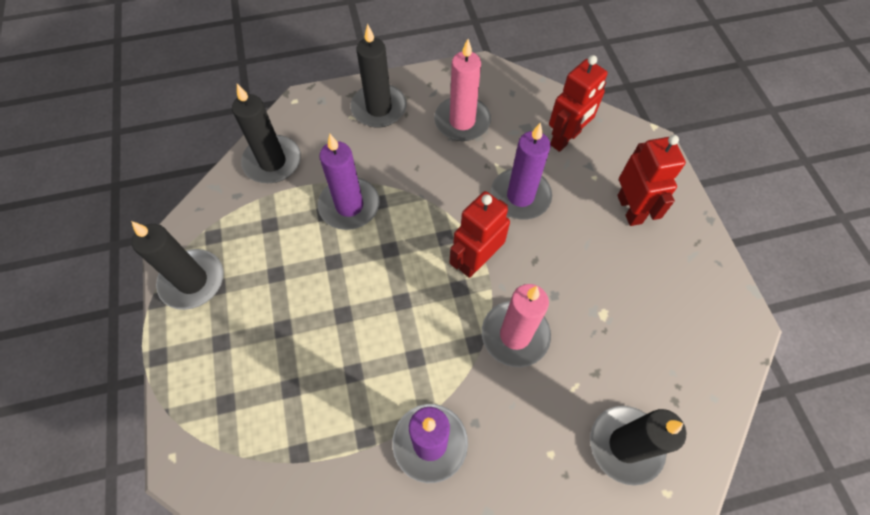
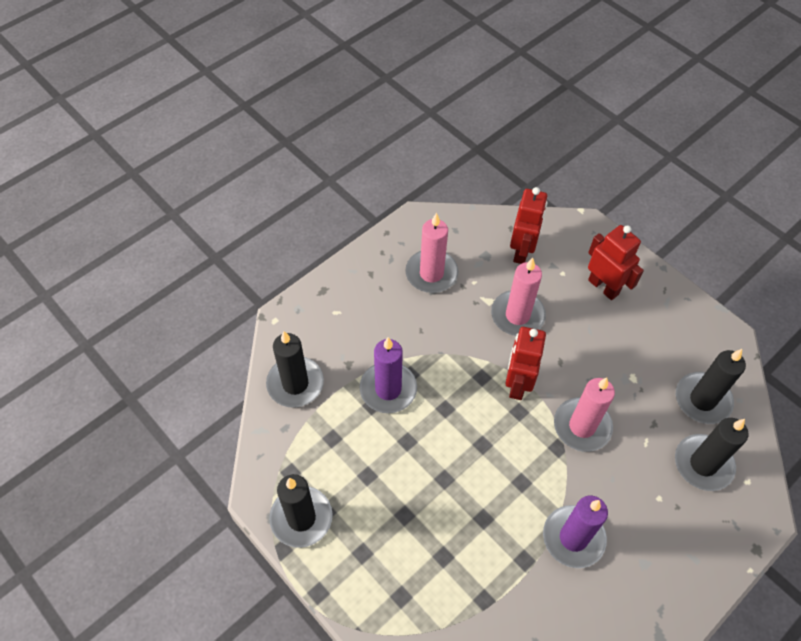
camera: 30 degrees left, 5 degrees down
(379, 108) = (354, 293): black candle -> black candle (702, 400)
(520, 196) = (517, 315): purple candle -> pink candle

